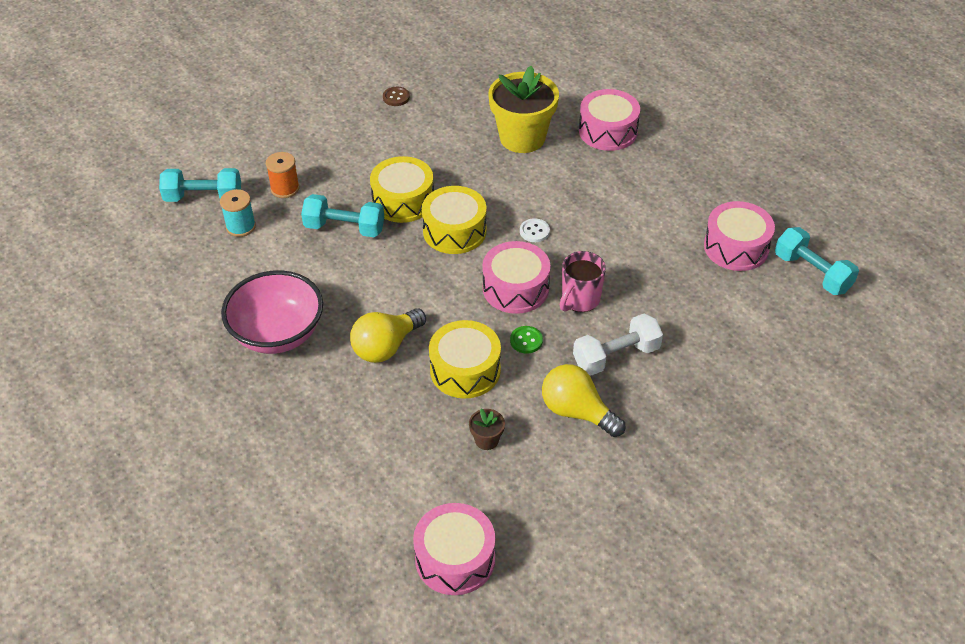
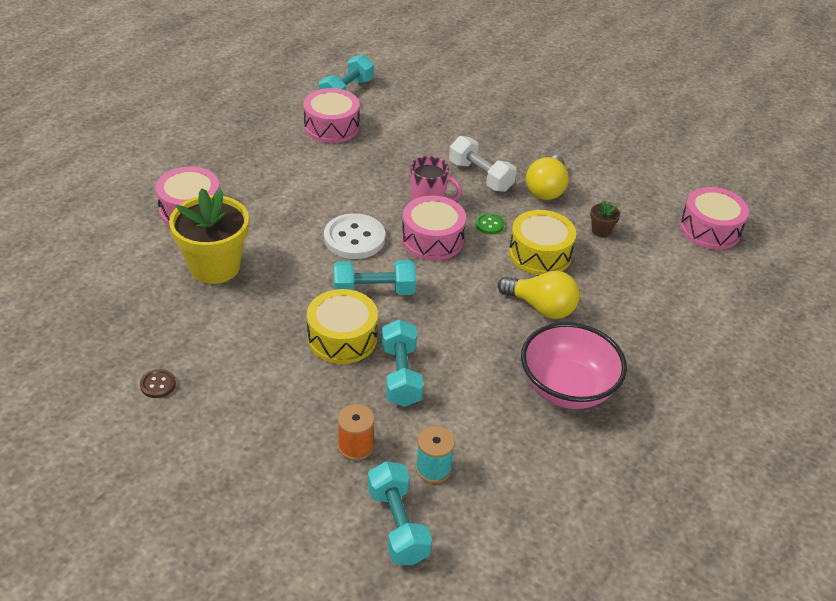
camera: 110 degrees left, 5 degrees down
(454, 231) = (374, 291): yellow drum -> turquoise dumbbell
(534, 231) = (354, 238): white button -> white button, size x2.07

